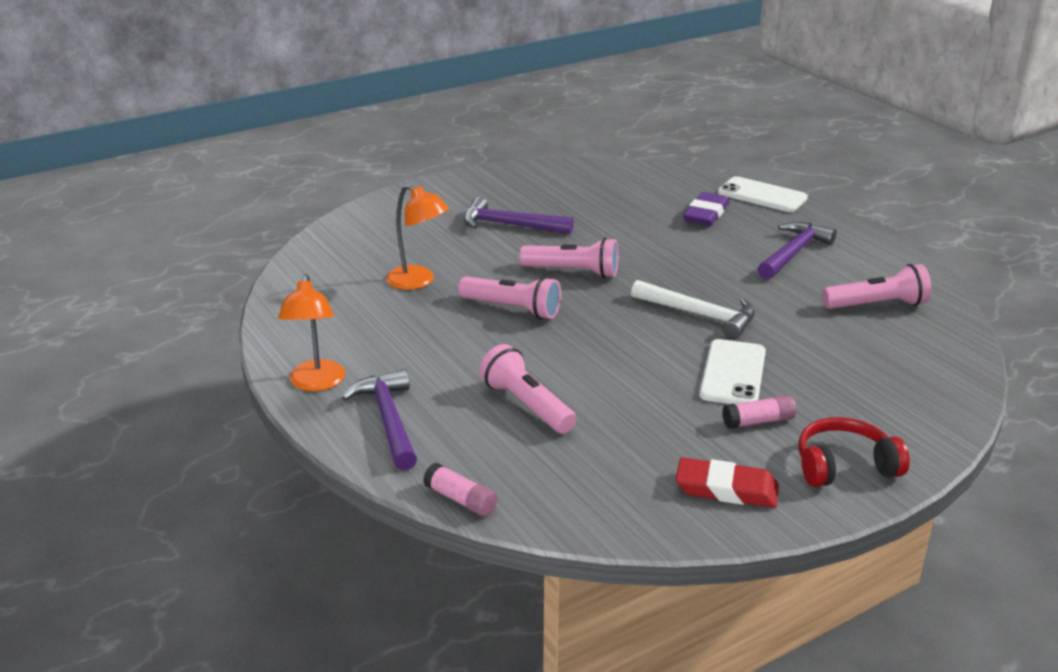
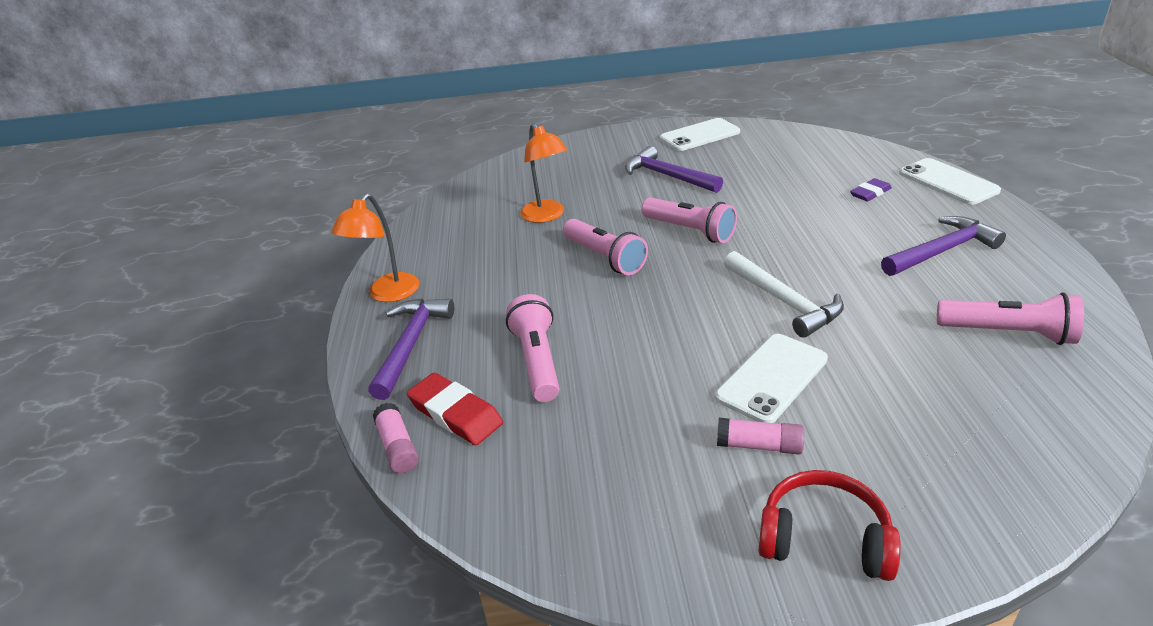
camera: 30 degrees right, 5 degrees up
(509, 181) = (700, 135): none -> white phone
(706, 214) = (870, 193): purple eraser -> purple eraser, size x0.63
(726, 489) = (660, 522): red eraser -> red eraser (455, 413)

